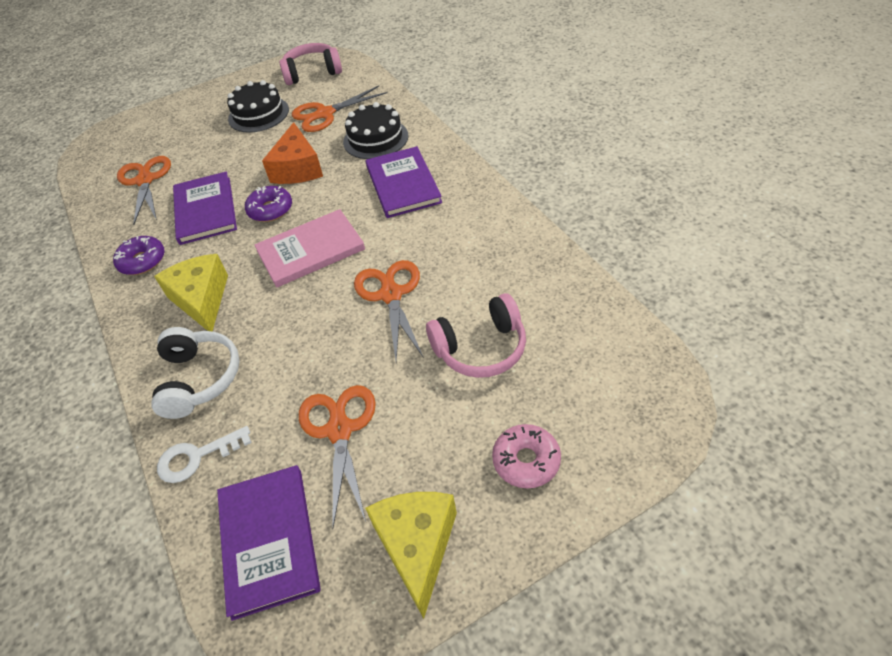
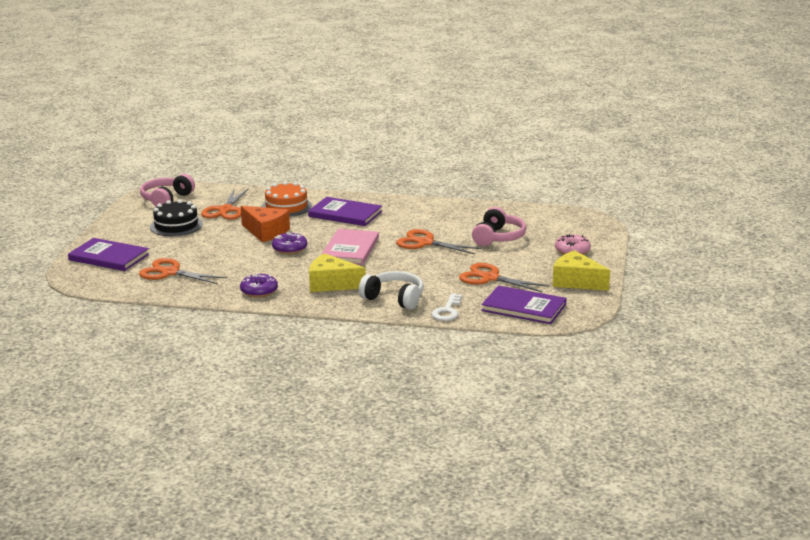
camera: 55 degrees left, 25 degrees down
(205, 210) = (247, 264): purple book -> purple book (108, 257)
(375, 139) = (286, 207): black cake -> orange cake

